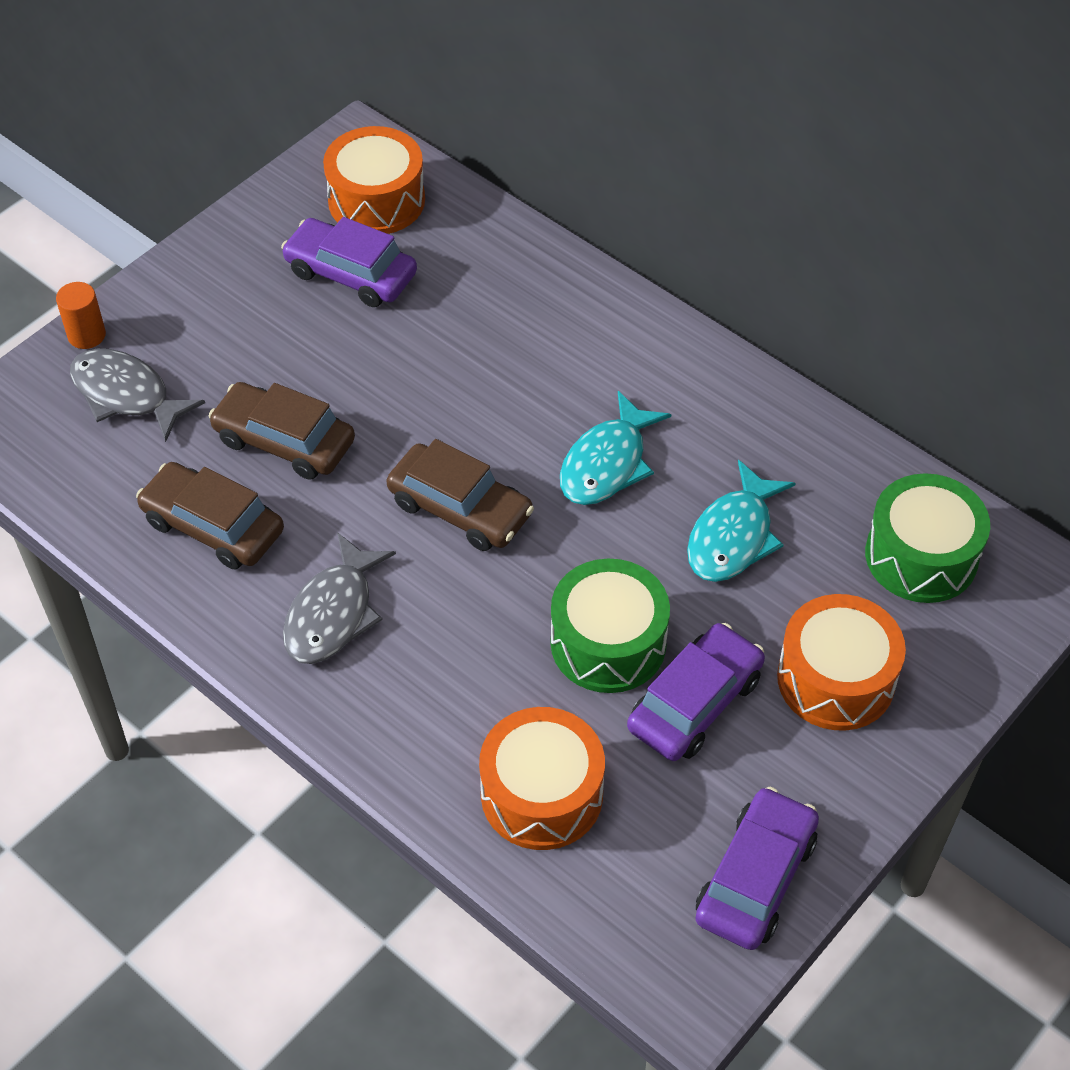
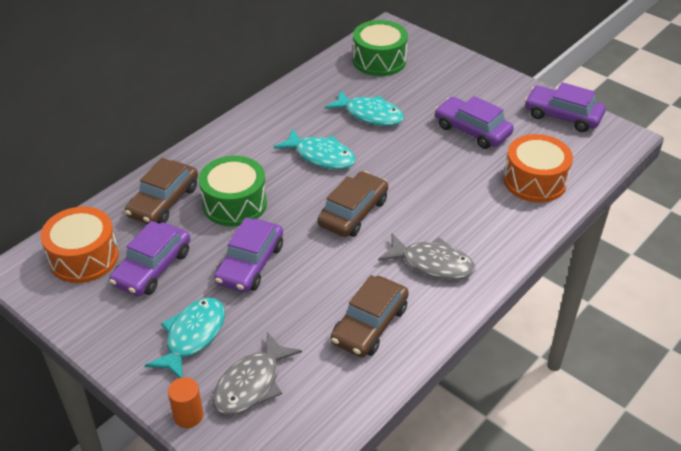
camera: 90 degrees left, 10 degrees down
(217, 328) = (192, 336): none -> turquoise fish
(284, 441) = (299, 293): brown car -> brown car (163, 201)
(350, 381) = (250, 264): none -> purple car
(608, 643) = (440, 157): green drum -> green drum (234, 204)
(836, 679) = (452, 88): orange drum -> none

